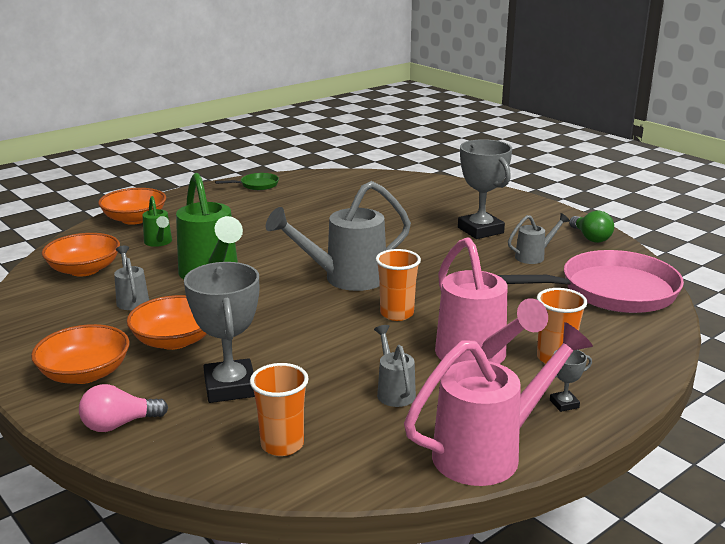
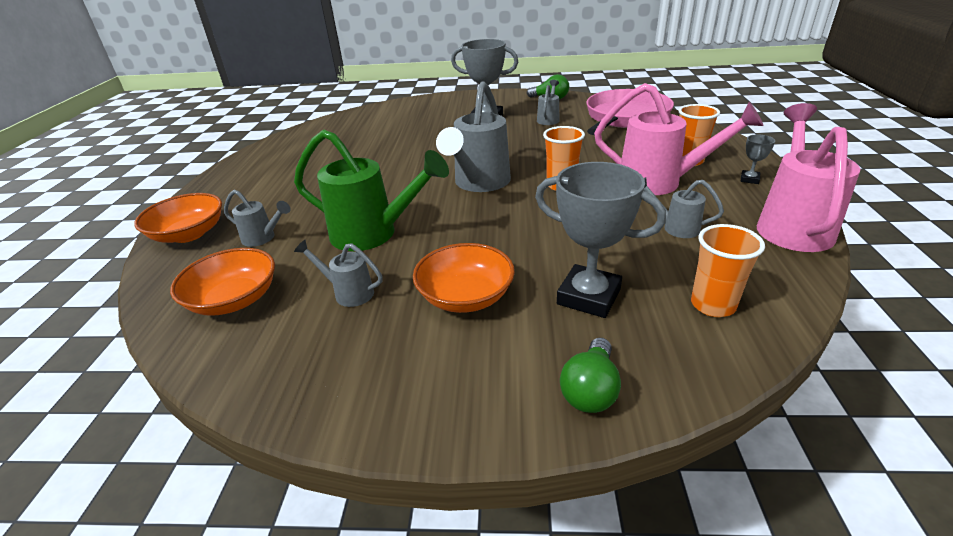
camera: 45 degrees left, 10 degrees up
(85, 373) = (458, 377): orange bowl -> none
(119, 424) = (590, 390): pink light bulb -> green light bulb
(159, 243) = (263, 238): green watering can -> grey watering can
(257, 185) = (255, 160): green pan -> none

